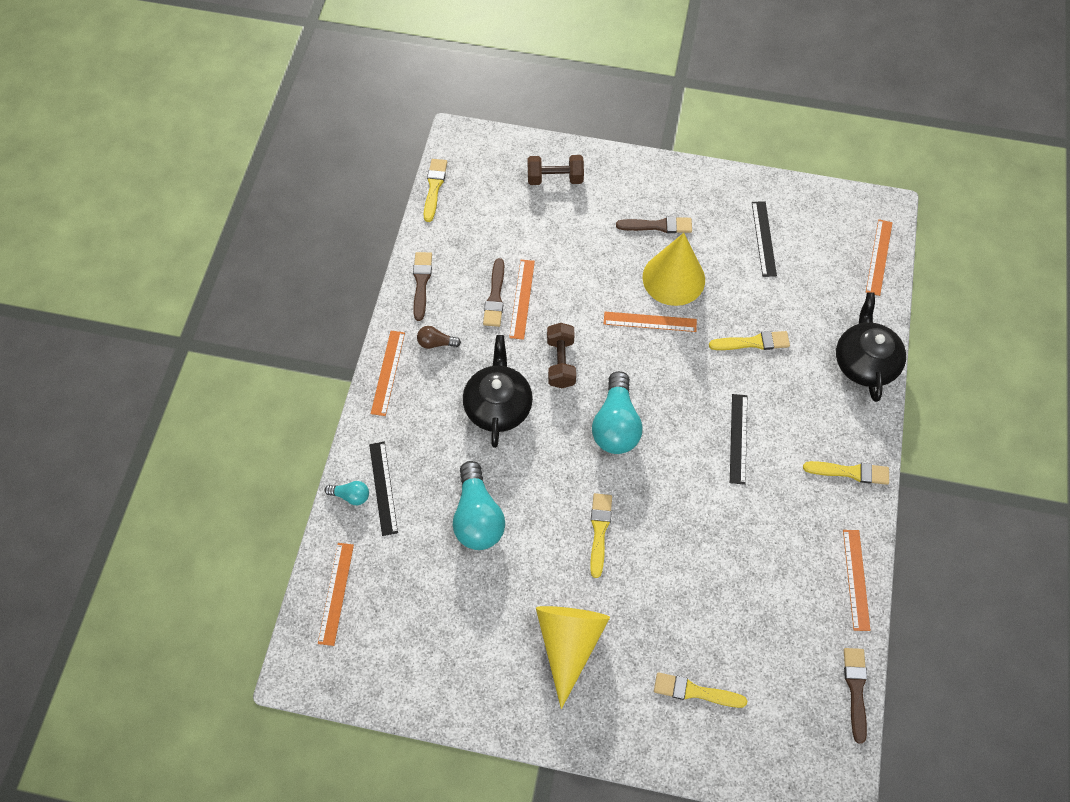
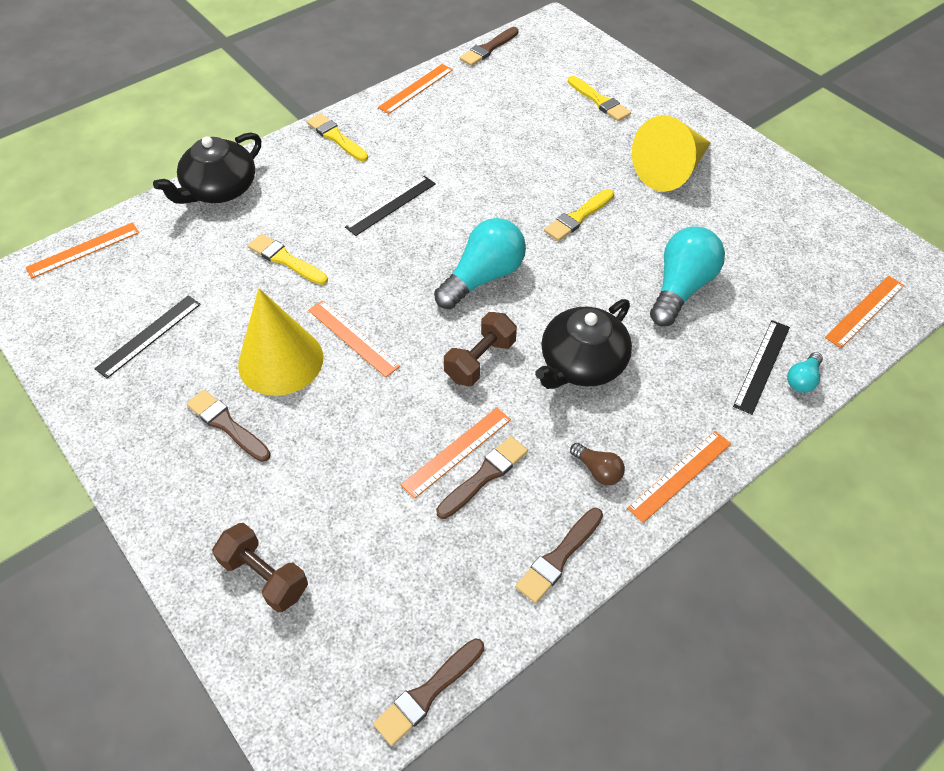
camera: 140 degrees left, 10 degrees down
(351, 495) = (802, 379): turquoise light bulb -> turquoise light bulb turned 105 degrees counterclockwise
(434, 187) = (427, 693): yellow brush -> brown brush

